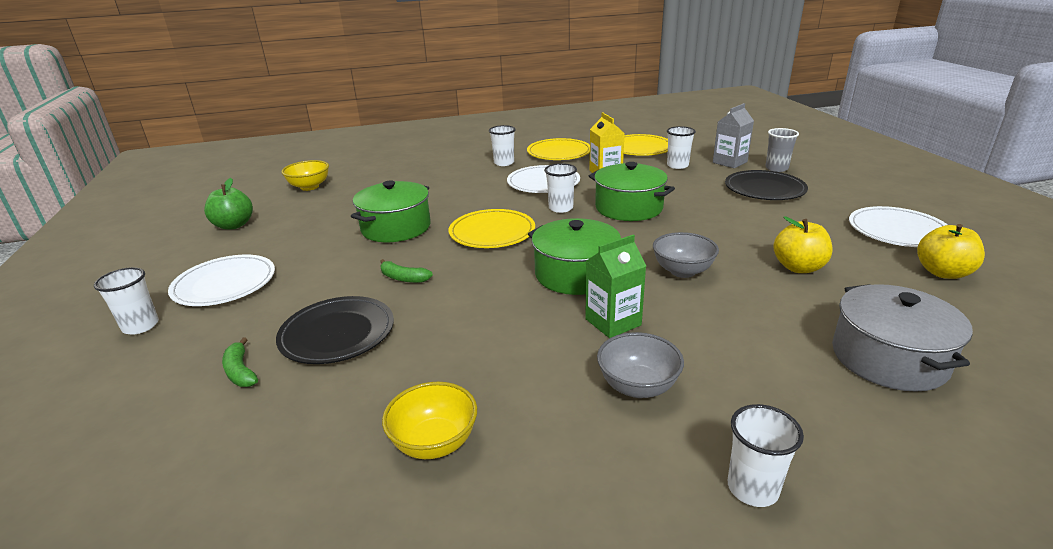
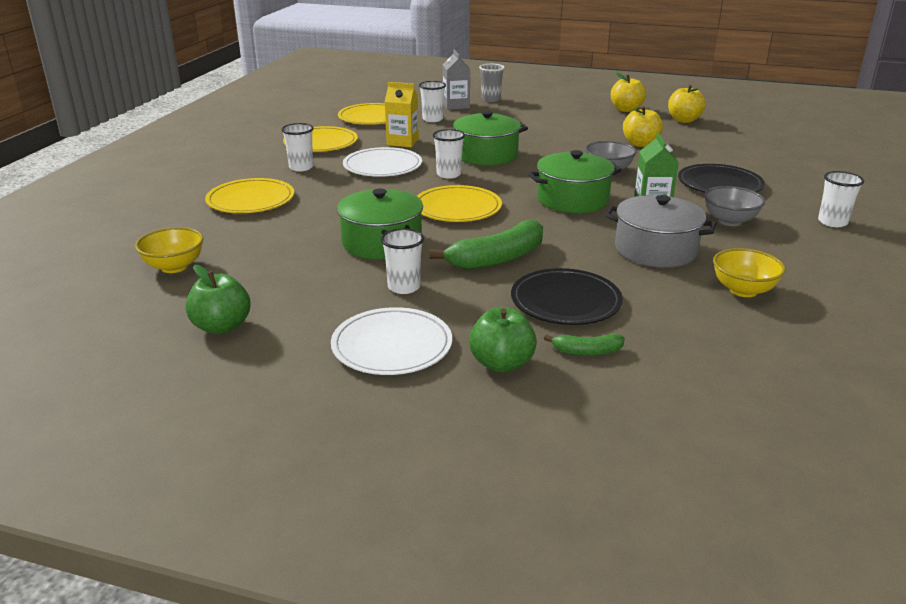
camera: 60 degrees left, 0 degrees up
(140, 326) = (435, 402): white cup -> white cup (404, 287)
(207, 336) = (501, 364): none -> green apple
(403, 278) = (497, 258): green banana -> green banana, size x1.96
(429, 170) = (250, 200): none -> yellow plate
(764, 189) = (519, 113): black plate -> black plate (719, 184)
(888, 358) = (752, 161): grey pot -> grey pot (655, 250)
(897, 231) = (626, 110): white plate -> yellow apple

